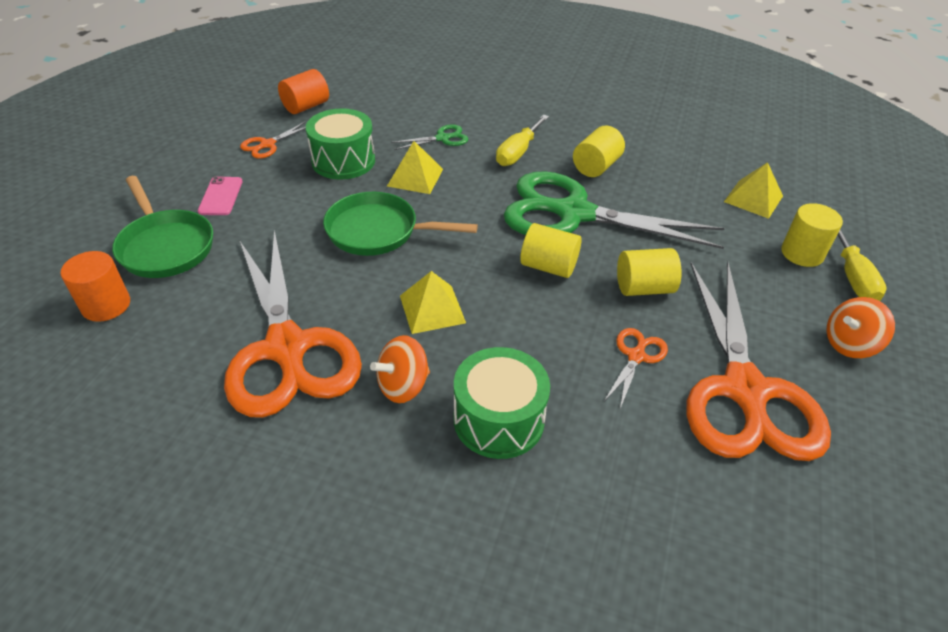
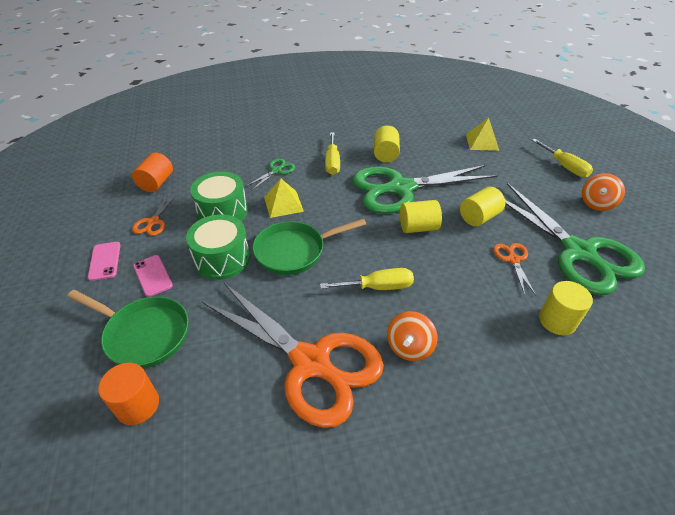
camera: 30 degrees left, 0 degrees up
(192, 164) = (104, 261): none -> pink phone
(432, 309) = (378, 287): yellow pyramid -> yellow screwdriver
(498, 419) = (482, 337): green drum -> green drum (222, 259)
(744, 390) = (578, 252): orange scissors -> green scissors
(802, 253) = (532, 163): yellow cylinder -> yellow cylinder (557, 320)

